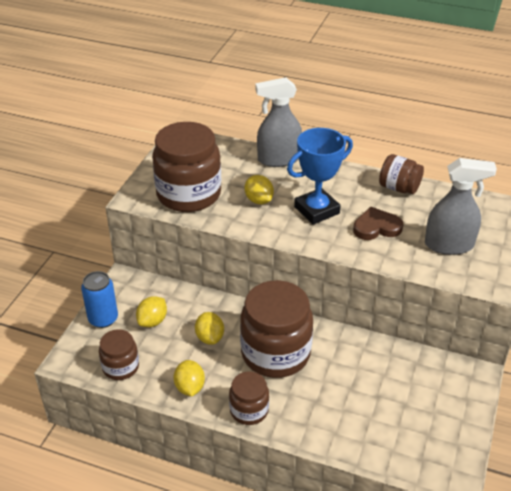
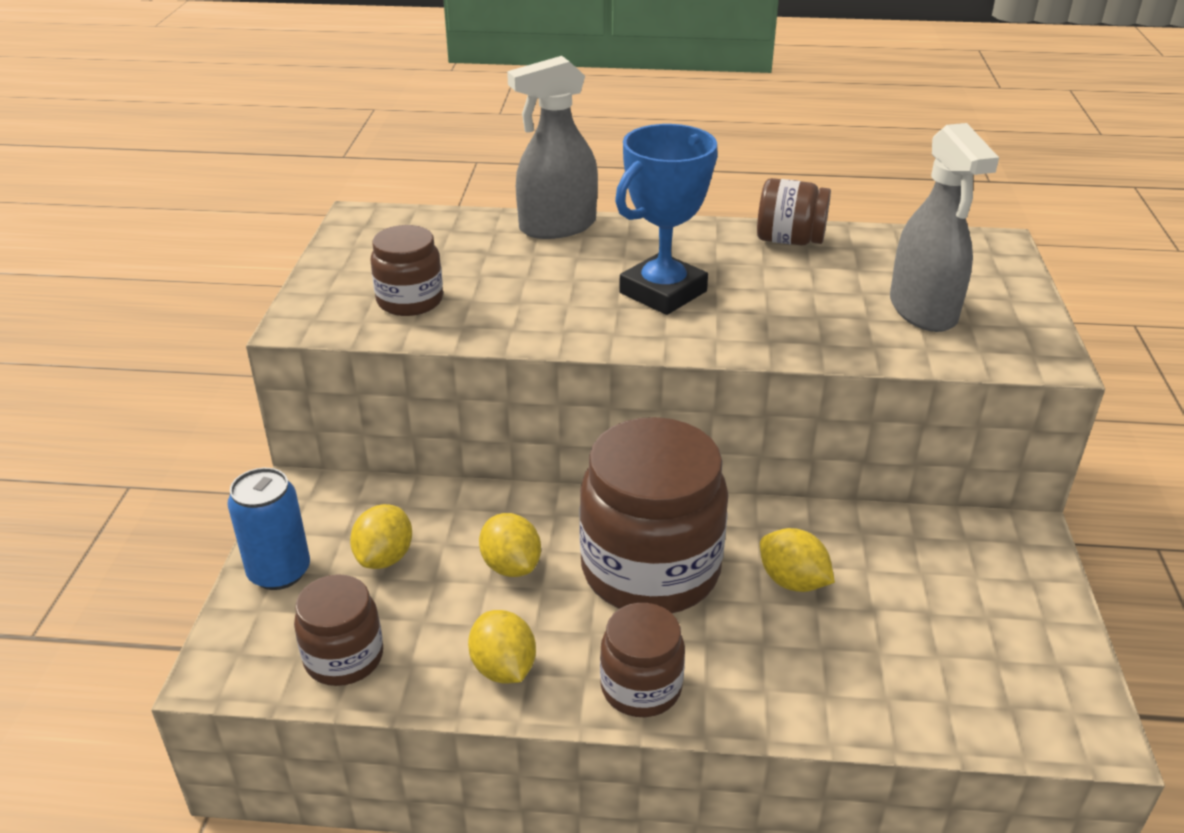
camera: 15 degrees left, 5 degrees down
(189, 194) = (410, 301): brown jar -> brown jar, size x0.52
(259, 200) = (549, 292): yellow lemon -> yellow lemon (792, 581)
(376, 227) = (783, 302): brown heart -> none
(449, 245) = (923, 311): grey spray bottle -> grey spray bottle turned 90 degrees clockwise

